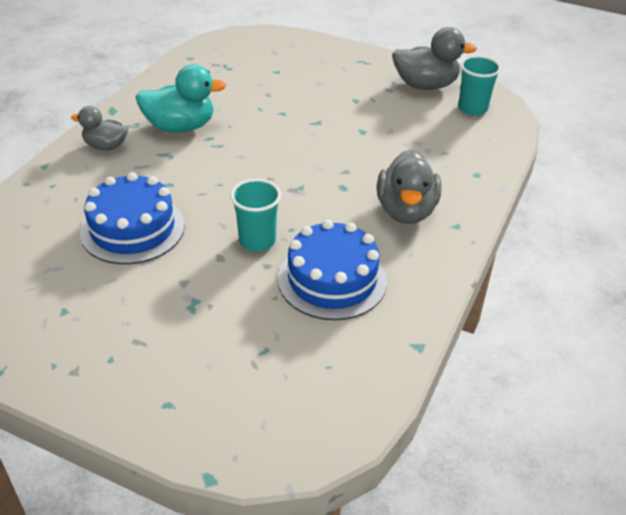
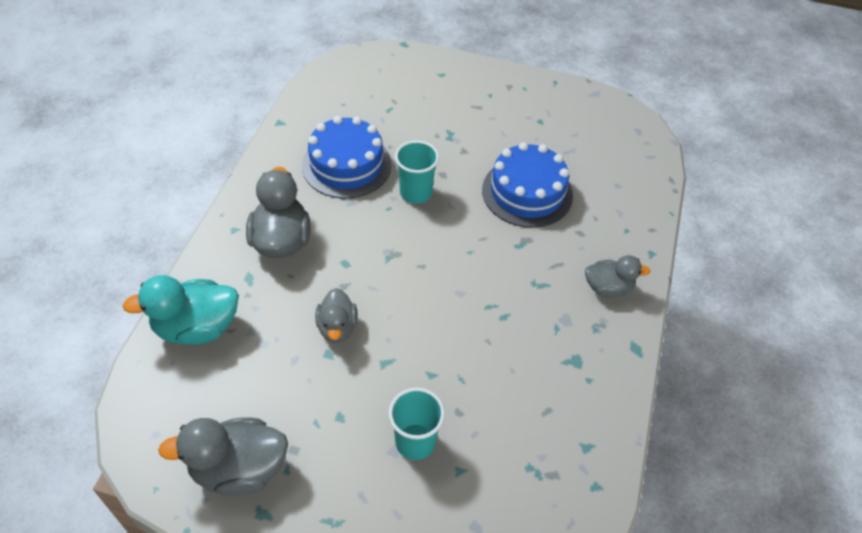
camera: 170 degrees right, 10 degrees up
(180, 127) = (543, 330): turquoise duck -> turquoise duck (197, 328)
(354, 145) = (337, 327): none -> grey duck
(472, 108) = (180, 422): turquoise cup -> turquoise cup (415, 442)

